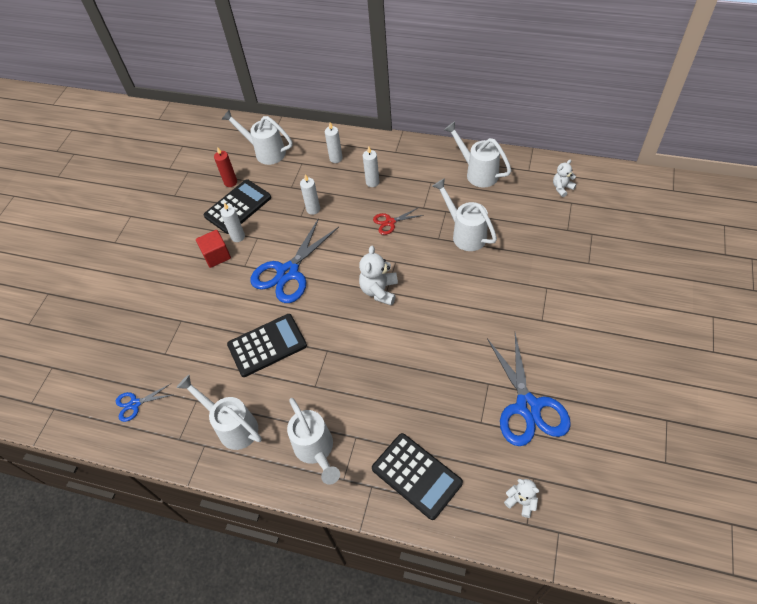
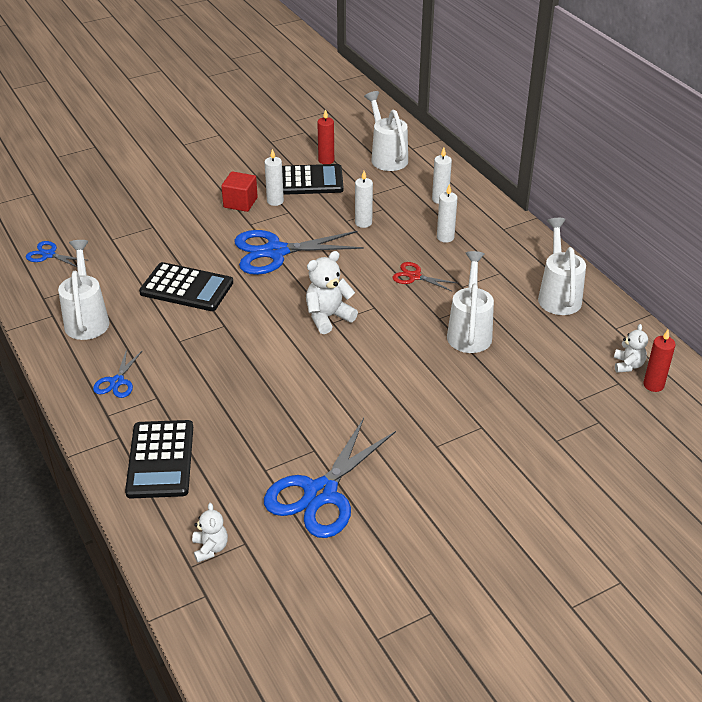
camera: 40 degrees right, 15 degrees down
(316, 451) = (117, 382): white watering can -> blue scissors
(562, 188) = (628, 365): white teddy bear -> white teddy bear turned 90 degrees clockwise
(587, 190) = (653, 385): none -> red candle

